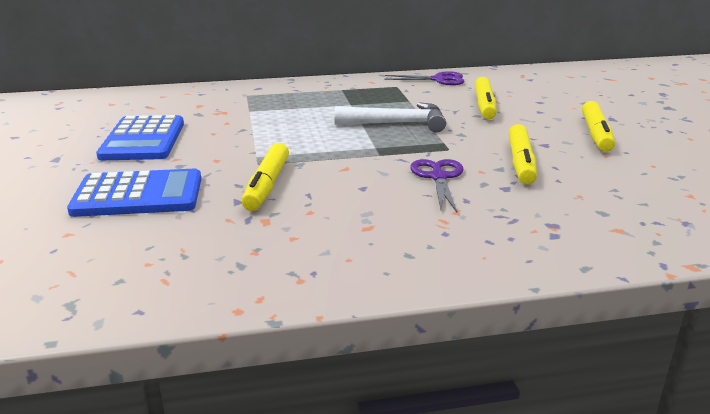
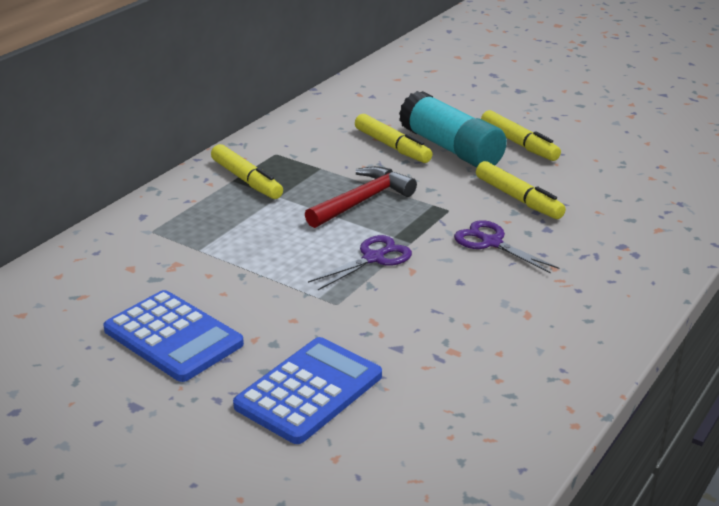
camera: 45 degrees left, 5 degrees up
(267, 185) = (389, 320): yellow marker -> yellow marker (246, 180)
(397, 123) = (362, 201): white hammer -> red hammer
(438, 80) = (298, 129): purple scissors -> purple scissors (373, 258)
(528, 120) = (451, 149): none -> turquoise glue stick

